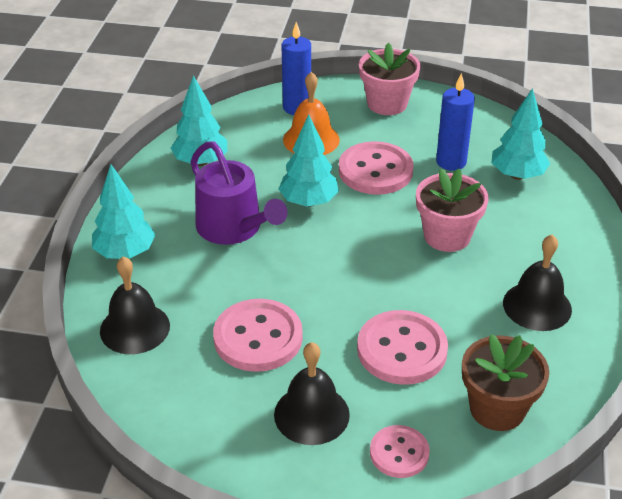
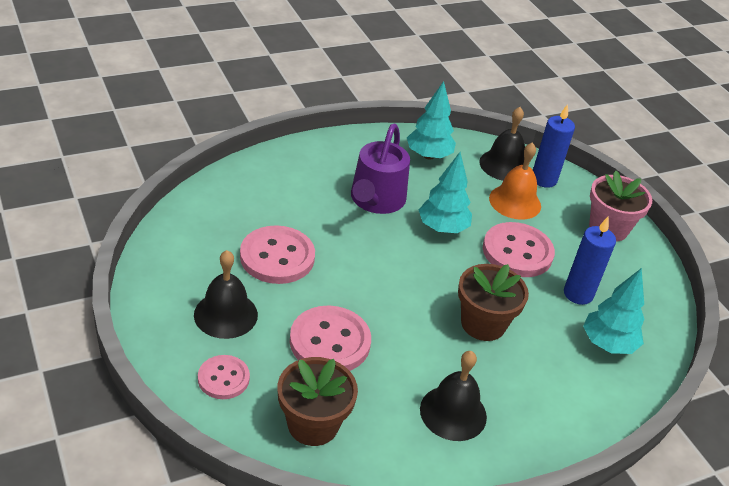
camera: 50 degrees right, 0 degrees up
(125, 253) = (302, 159): turquoise tree -> none
(135, 328) = (237, 194): black bell -> black bell (504, 165)
(447, 236) = (483, 324): pink flower pot -> brown flower pot

